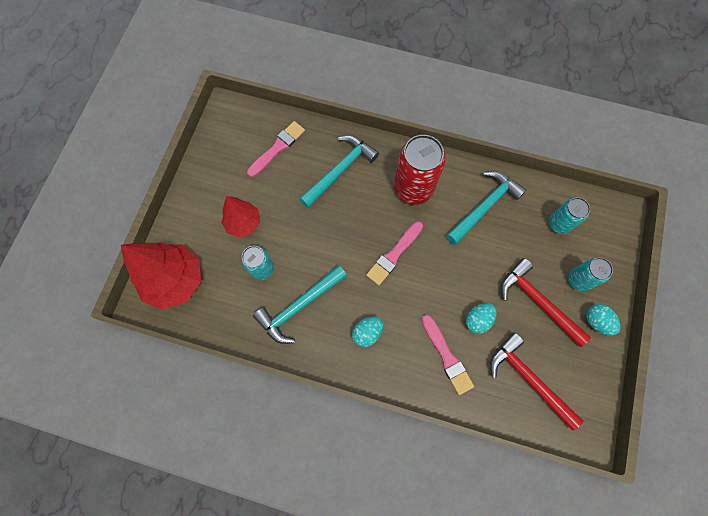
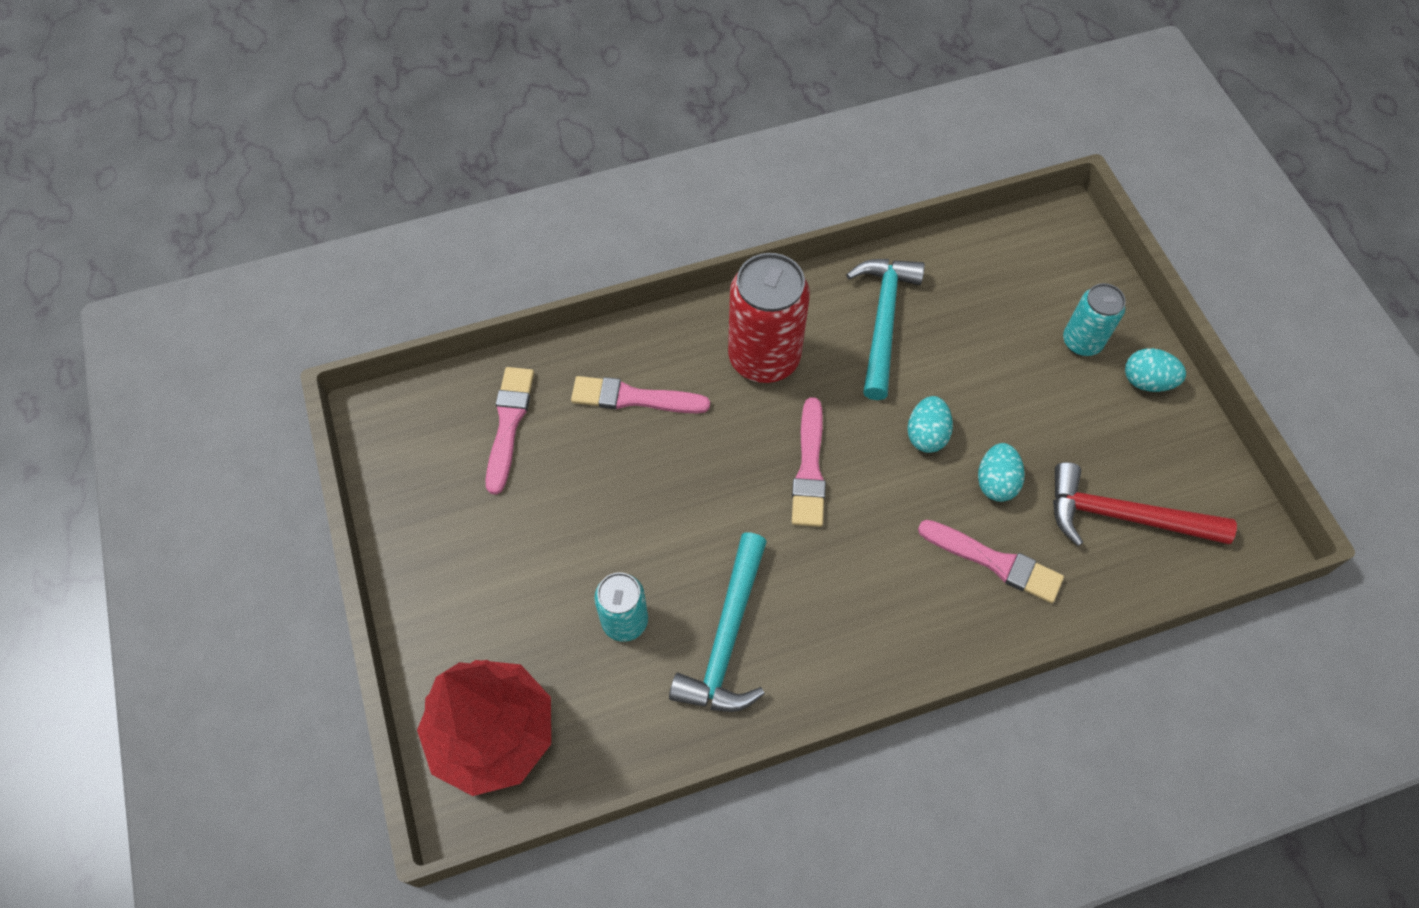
camera: 35 degrees left, 10 degrees down
(243, 223) = (540, 571): red tree -> none
(340, 170) = (634, 398): turquoise hammer -> pink brush
(367, 333) = (858, 606): turquoise egg -> turquoise egg (926, 435)
(538, 302) = (1054, 405): red hammer -> none
(559, 224) = (999, 284): turquoise can -> none

